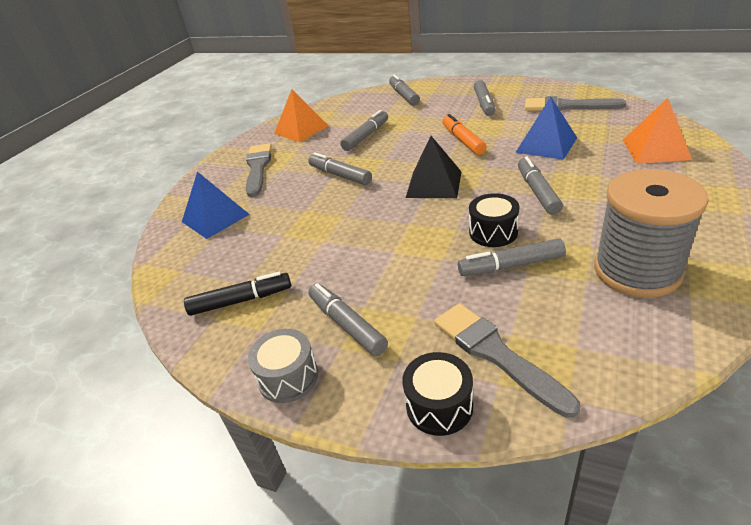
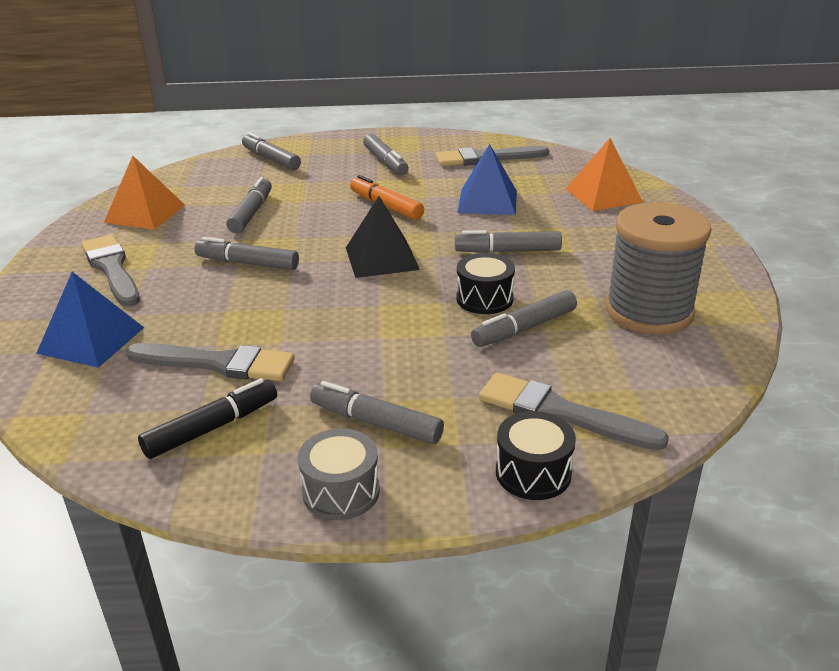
camera: 30 degrees left, 5 degrees down
(275, 251) = (218, 363): none -> grey brush
(537, 191) = (507, 251): grey marker -> grey marker turned 60 degrees counterclockwise

